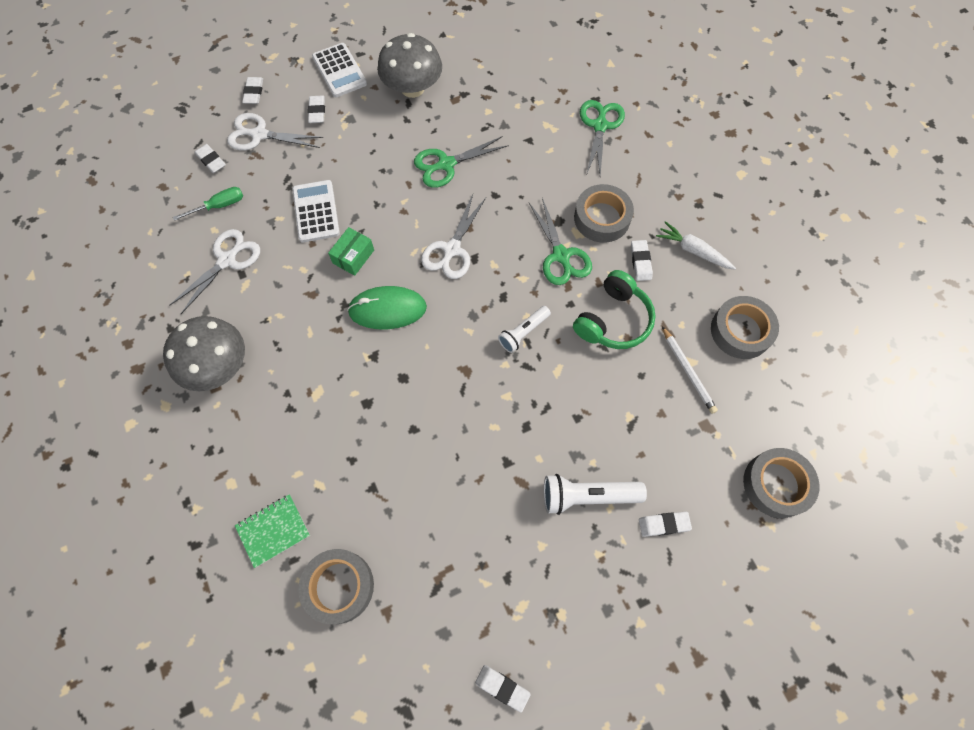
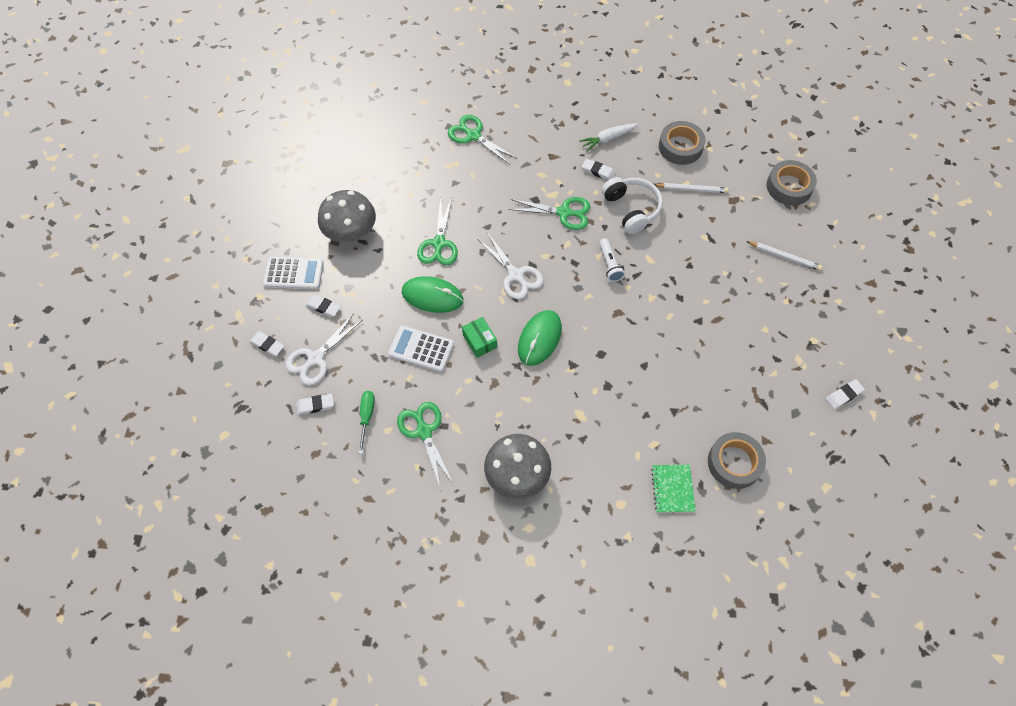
camera: 60 degrees left, 5 degrees down
(227, 260) = (424, 431): white scissors -> green scissors
(381, 190) = (432, 296): none -> green mouse
(587, 496) = (746, 287): white flashlight -> none
(602, 218) = (550, 174): grey tape -> none
(613, 320) = (631, 209): green headphones -> white headphones
(663, 524) = (784, 256): white eraser -> white pencil

